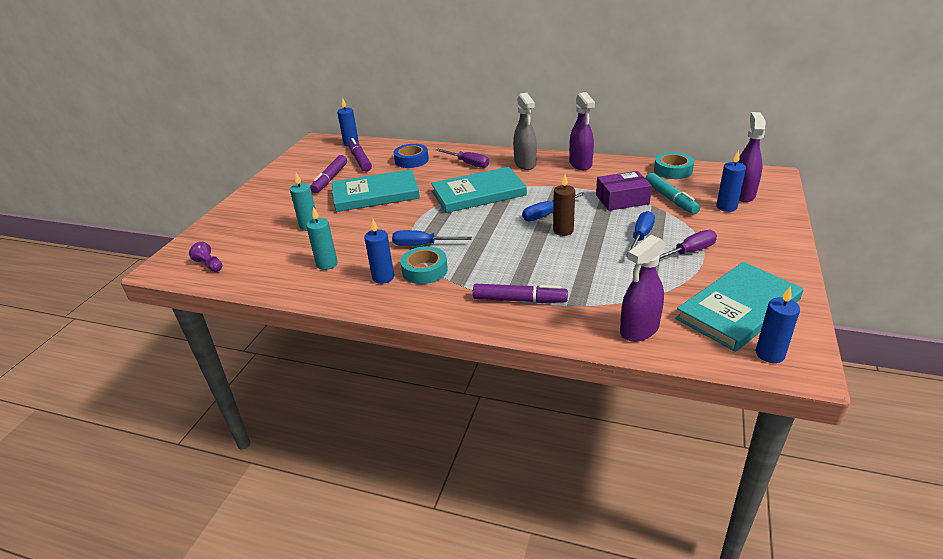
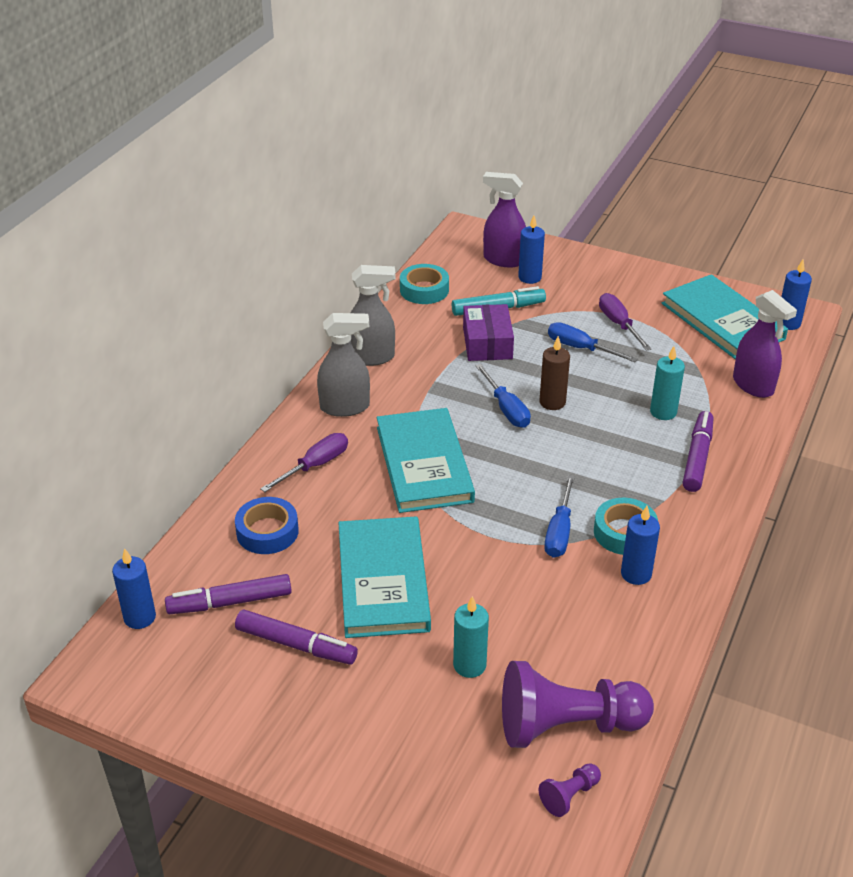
camera: 85 degrees left, 5 degrees up
(258, 260) = (567, 725): none -> purple pawn
(327, 264) = (592, 636): turquoise candle -> turquoise candle (663, 412)
(580, 164) = (371, 357): purple spray bottle -> grey spray bottle

